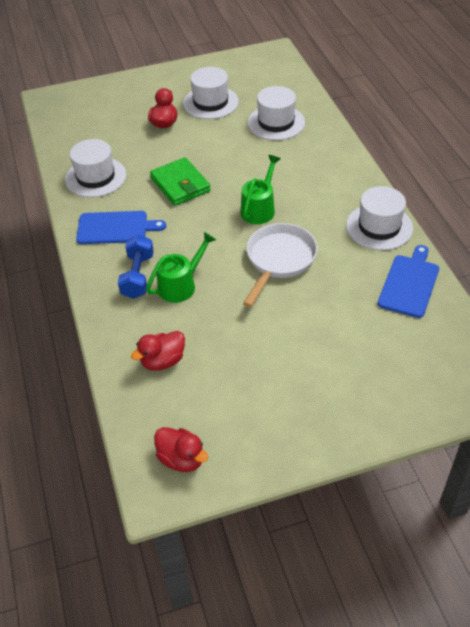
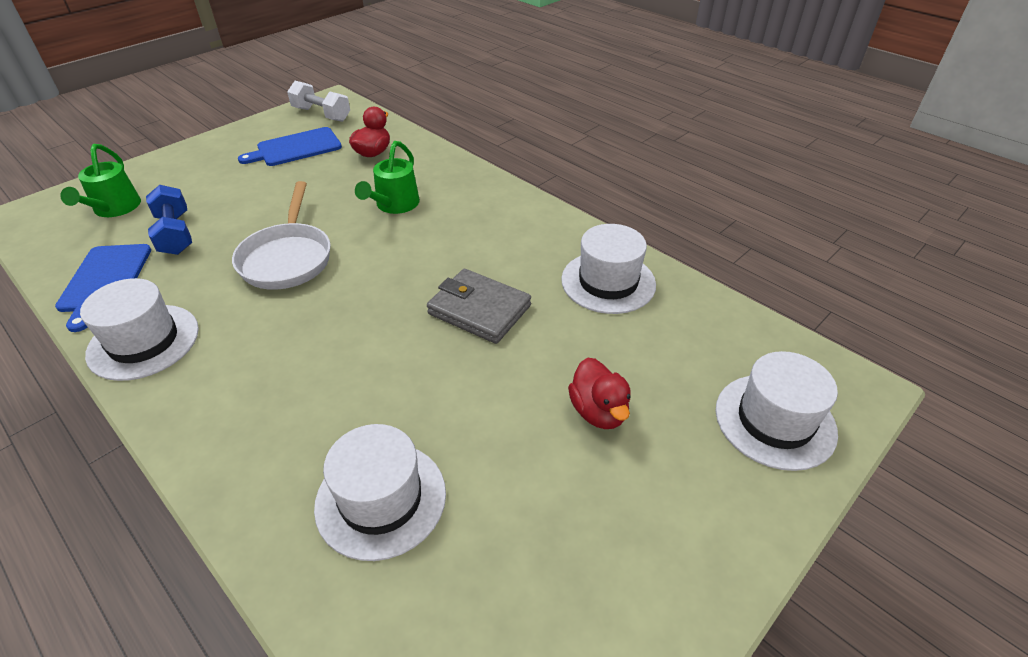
camera: 150 degrees right, 5 degrees down
(115, 228) = (517, 233): blue cutting board -> blue cutting board (296, 148)
(138, 276) = (448, 199): blue dumbbell -> blue dumbbell (175, 234)
(180, 184) = (479, 310): green wallet -> grey wallet
(181, 459) = (321, 114): red duck -> white dumbbell
(210, 102) = (553, 504): white hat -> white hat (775, 421)
(260, 208) = (340, 313): green watering can -> green watering can (114, 209)

